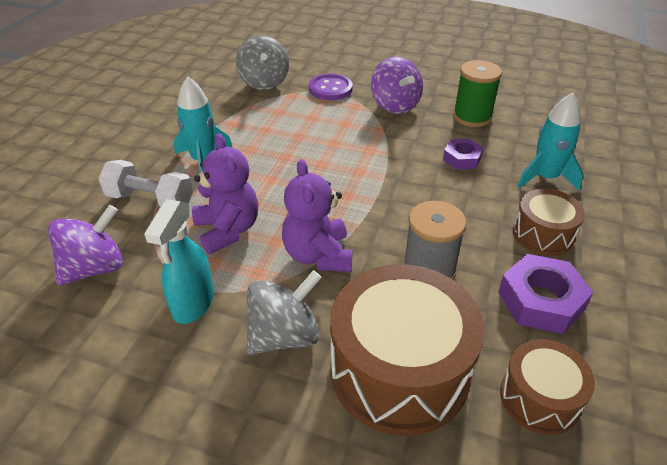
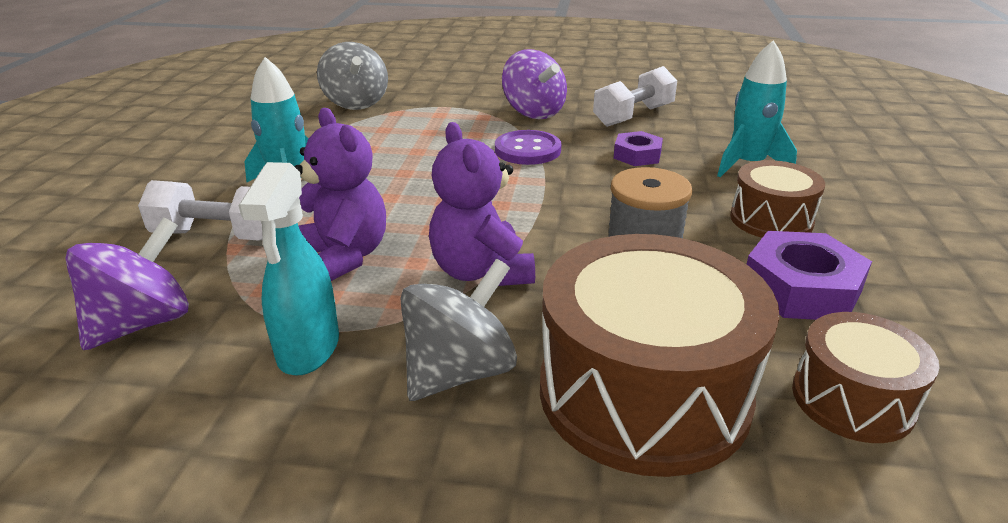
camera: 10 degrees left, 10 degrees down
(330, 89) = (445, 103): purple button -> purple button (527, 150)
(472, 117) = (633, 116): green spool -> white dumbbell

